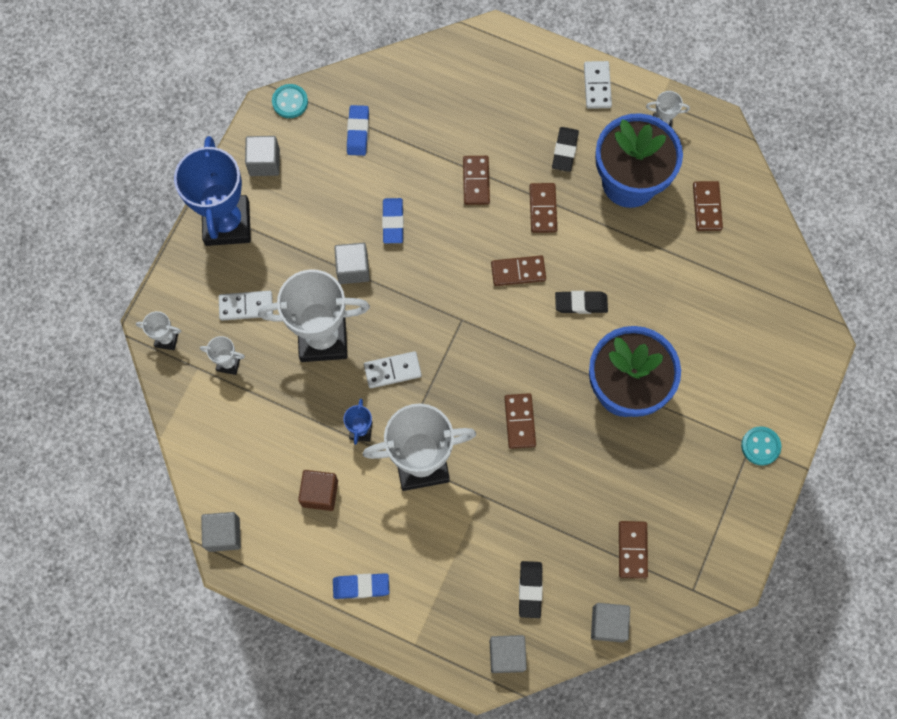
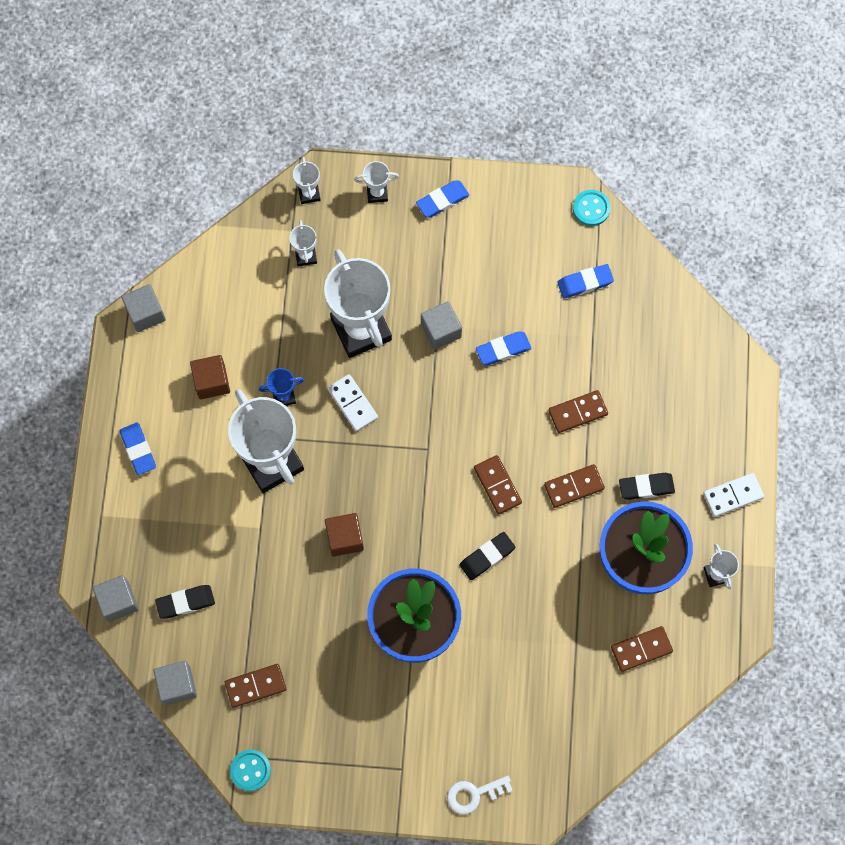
camera: 70 degrees right, 0 degrees up
(194, 278) = (377, 193): none -> white trophy
(227, 223) = (442, 201): blue trophy -> blue eraser
(246, 306) = (366, 249): white domino -> none
(264, 162) = (518, 210): grey cube -> none
(519, 421) = (345, 538): brown domino -> brown cube
(581, 304) = (487, 557): black eraser -> black eraser turned 75 degrees clockwise
(760, 446) = (403, 780): turquoise button -> turquoise button (250, 770)
(791, 390) = (474, 794): none -> white key

